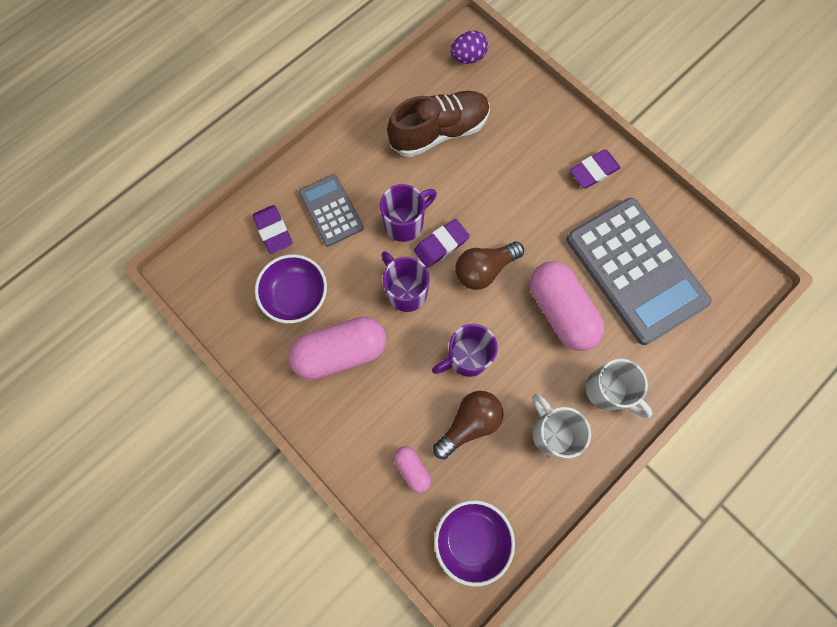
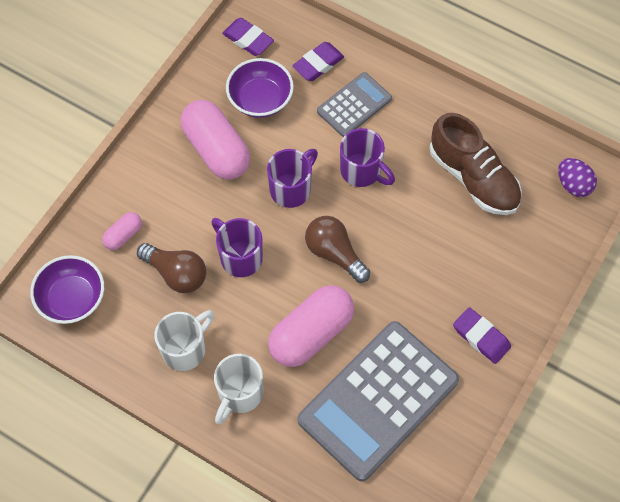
camera: 75 degrees right, 10 degrees down
(441, 245) = (348, 209): purple eraser -> purple eraser (248, 39)

